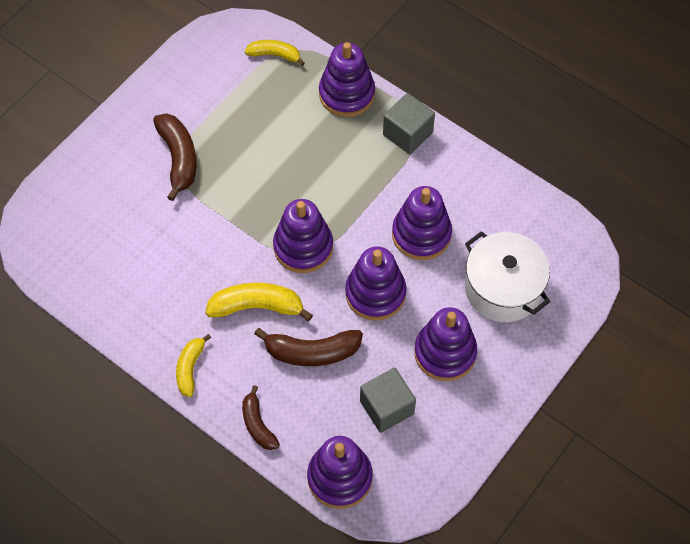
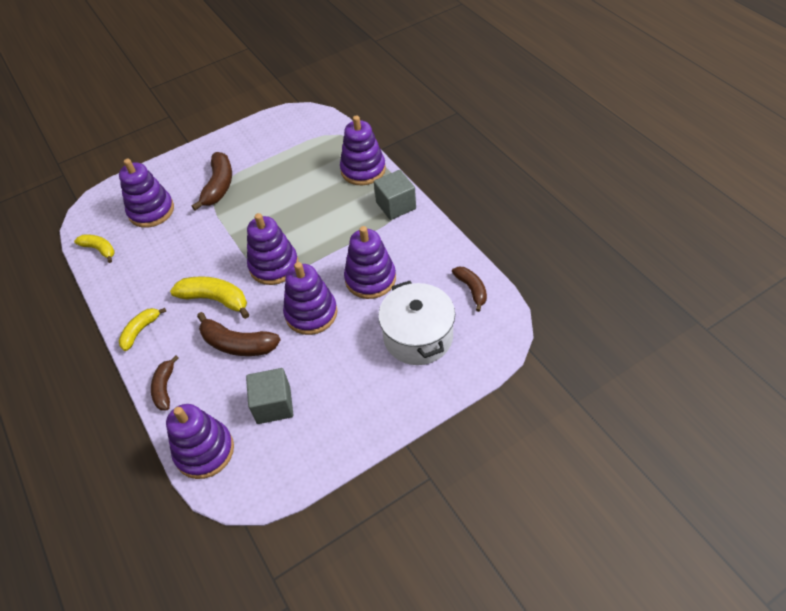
camera: 25 degrees right, 10 degrees down
(275, 55) = (324, 135): yellow banana -> yellow banana (99, 249)
(445, 353) = (344, 374): purple stacking toy -> purple stacking toy (151, 211)
(536, 218) = (472, 289): none -> brown banana

